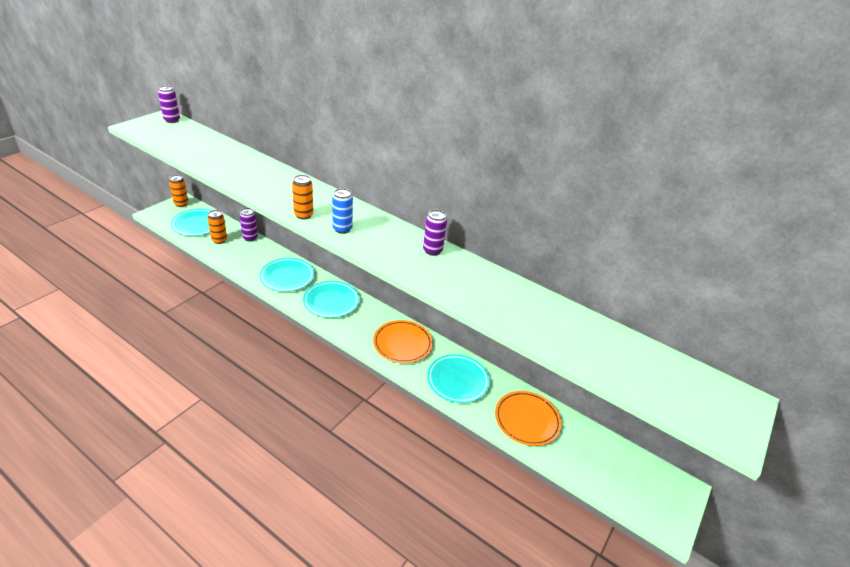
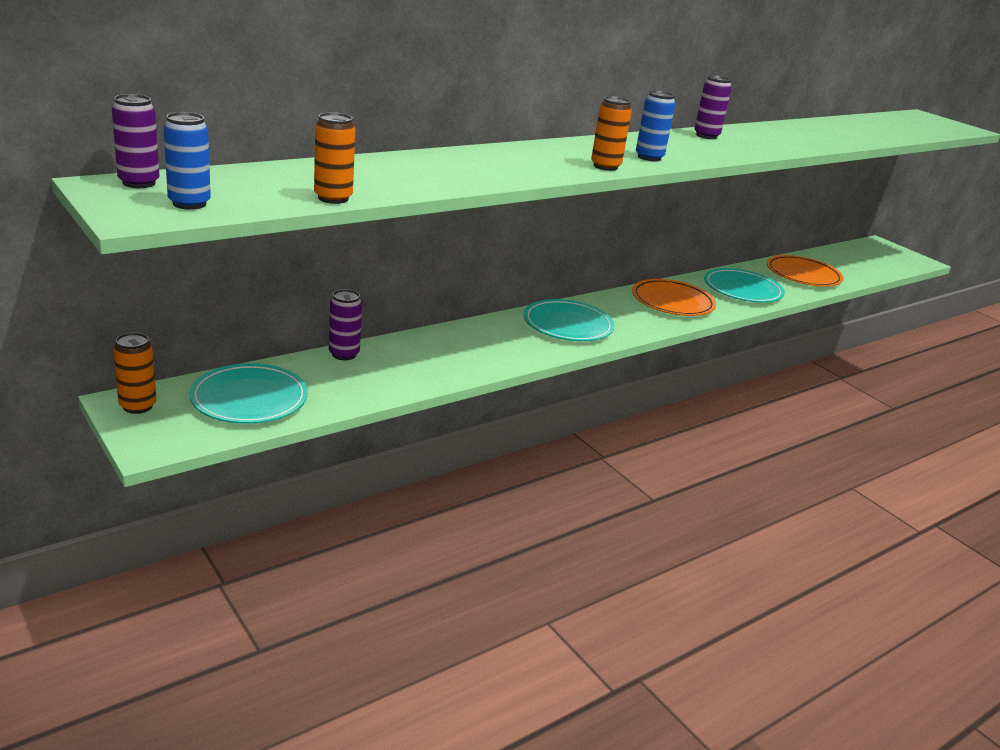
camera: 70 degrees left, 10 degrees down
(153, 132) = (189, 204): none -> blue can
(219, 240) = (331, 384): orange can -> orange can (333, 198)
(287, 277) = (488, 344): turquoise plate -> none

